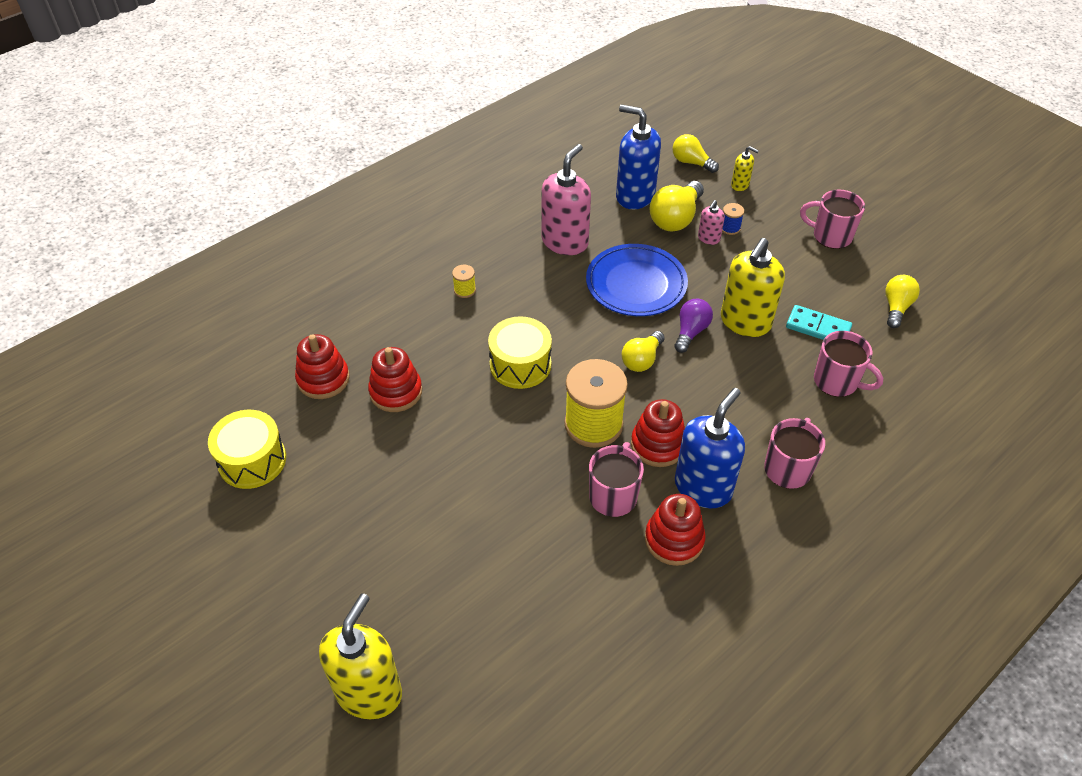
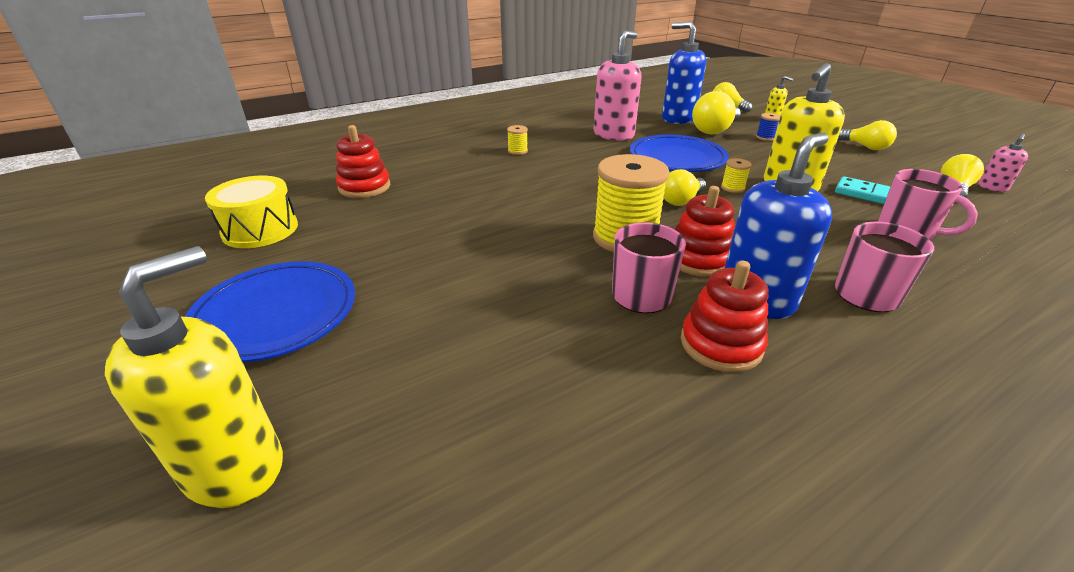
camera: 10 degrees right, 15 degrees down
(325, 562) = (276, 315): none -> blue plate
(396, 392) = (427, 200): red stacking toy -> none
(520, 364) = (556, 193): yellow drum -> none
(691, 332) = (732, 188): purple light bulb -> yellow spool
(708, 238) = (746, 141): pink soap dispenser -> pink soap dispenser (992, 187)
(830, 236) = (865, 147): pink mug -> yellow light bulb

